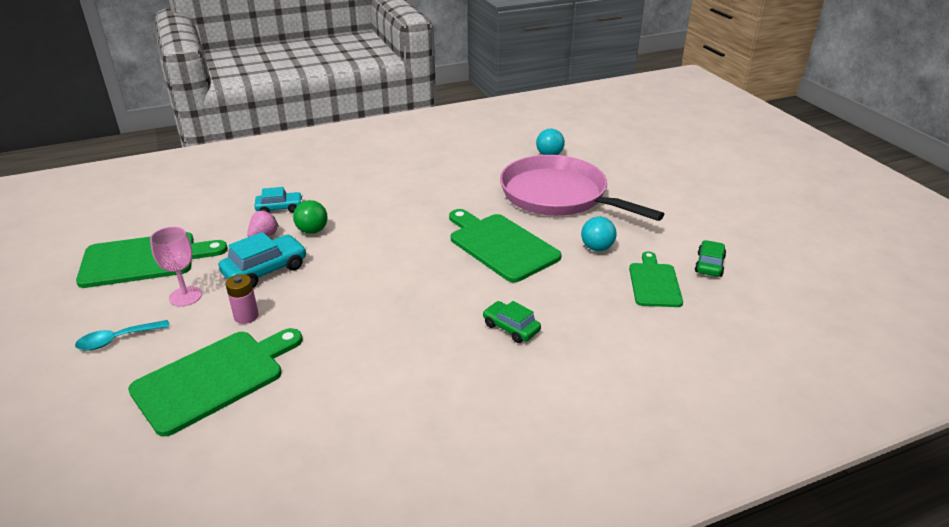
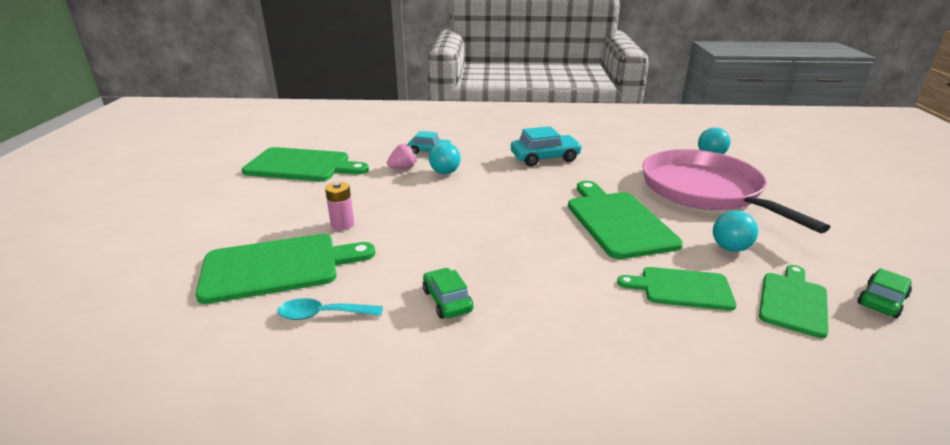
camera: 25 degrees right, 5 degrees down
(117, 340) = (234, 216): turquoise spoon -> turquoise spoon (323, 314)
(185, 296) = (309, 198): pink goblet -> none
(265, 270) = (385, 193): turquoise car -> turquoise car (545, 158)
(312, 231) = (445, 172): green ball -> turquoise ball
(511, 328) = (587, 302): green car -> green car (447, 300)
(575, 295) = (682, 288): none -> green cutting board

